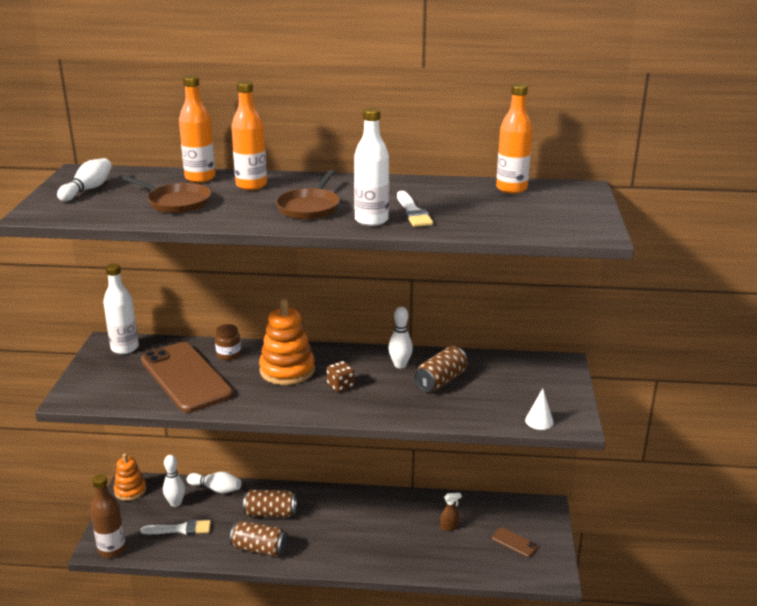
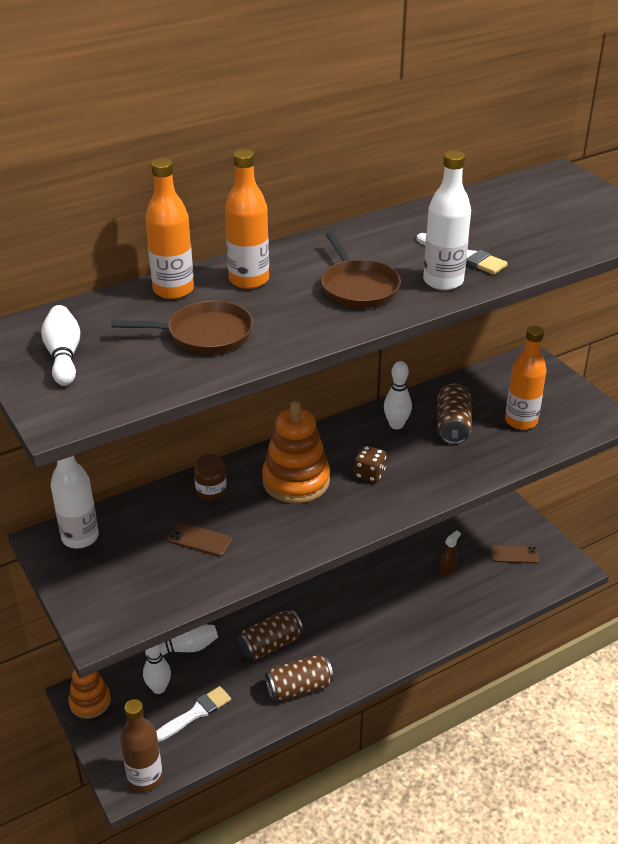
camera: 35 degrees left, 10 degrees up
(186, 377) = (200, 540): brown phone -> brown phone, size x0.41
(511, 188) = (503, 195): orange bottle -> orange bottle (521, 421)
(539, 421) = (579, 429): white cone -> none

